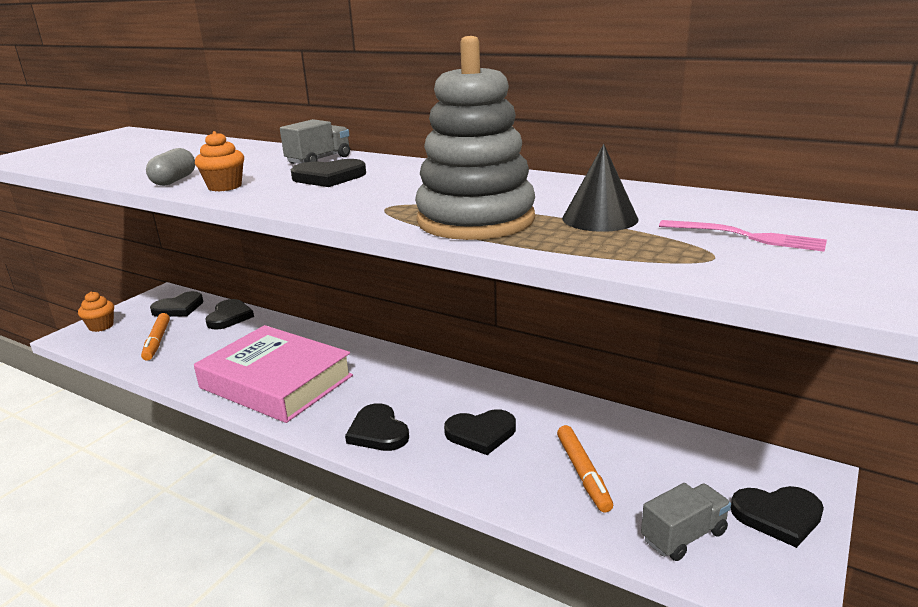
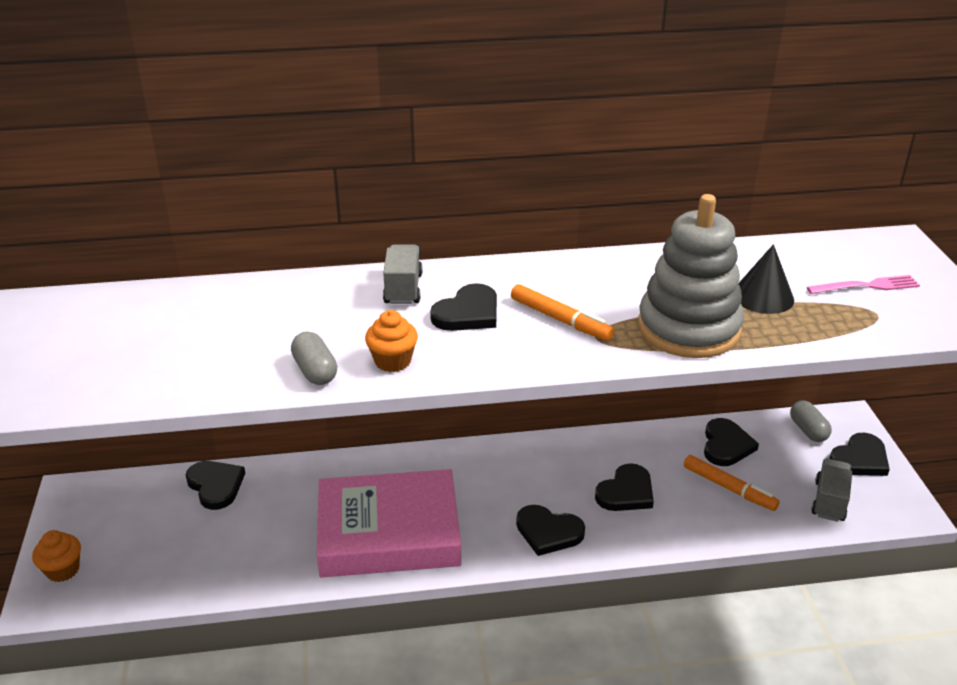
camera: 40 degrees left, 10 degrees up
(157, 341) = (177, 553): orange marker -> orange marker (560, 319)
(179, 308) = (129, 502): black heart -> black heart (726, 445)
(742, 464) = (808, 430): none -> grey capsule

